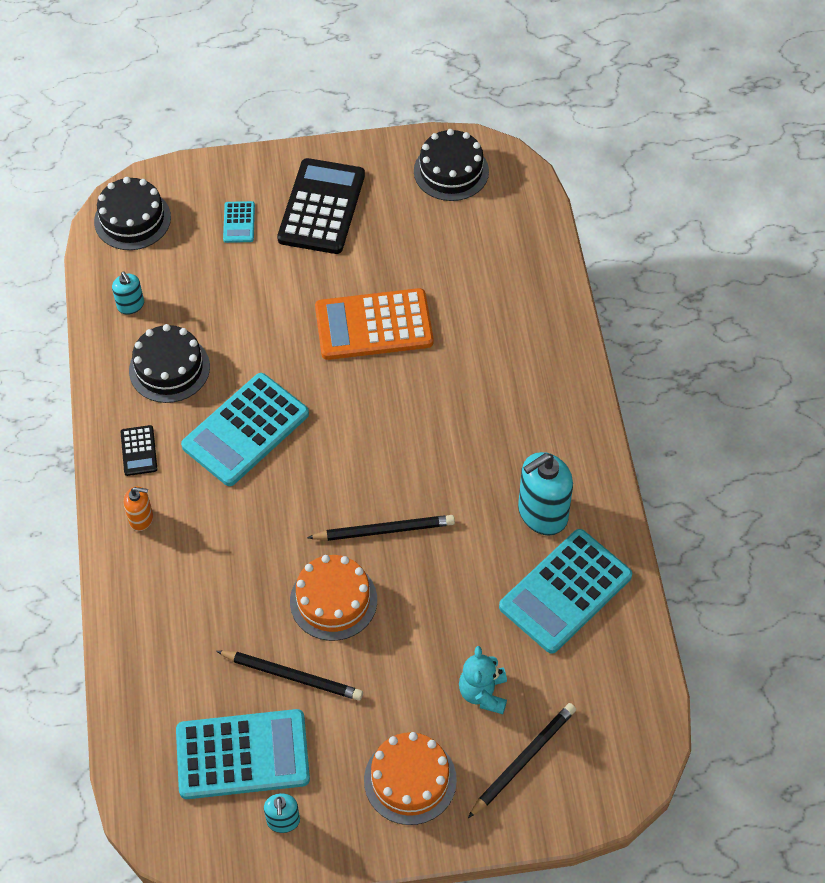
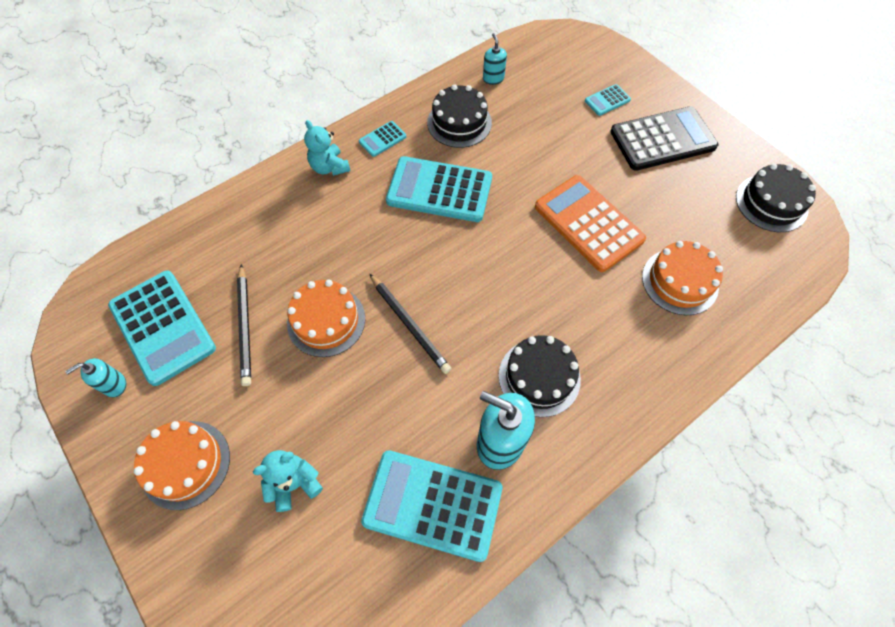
camera: 60 degrees right, 5 degrees up
(131, 305) = (493, 78): turquoise soap dispenser -> turquoise soap dispenser turned 135 degrees clockwise
(132, 219) = (560, 46): black cake -> black cake (539, 377)
(139, 451) = (382, 139): black calculator -> turquoise calculator
(141, 518) = (329, 167): orange soap dispenser -> turquoise teddy bear
(481, 292) = (680, 281): none -> orange cake
(523, 760) = (242, 555): black pencil -> none

